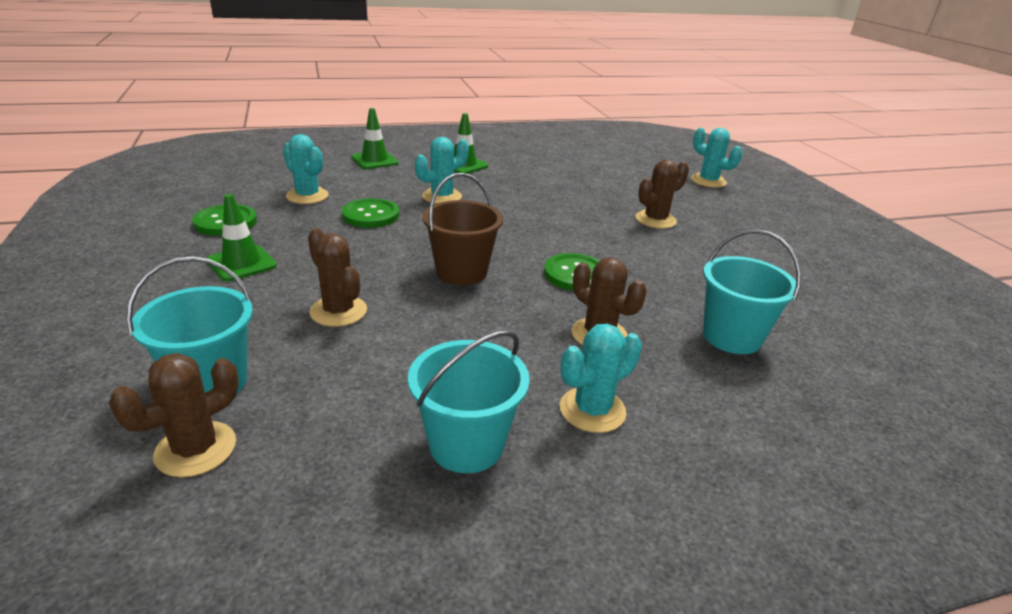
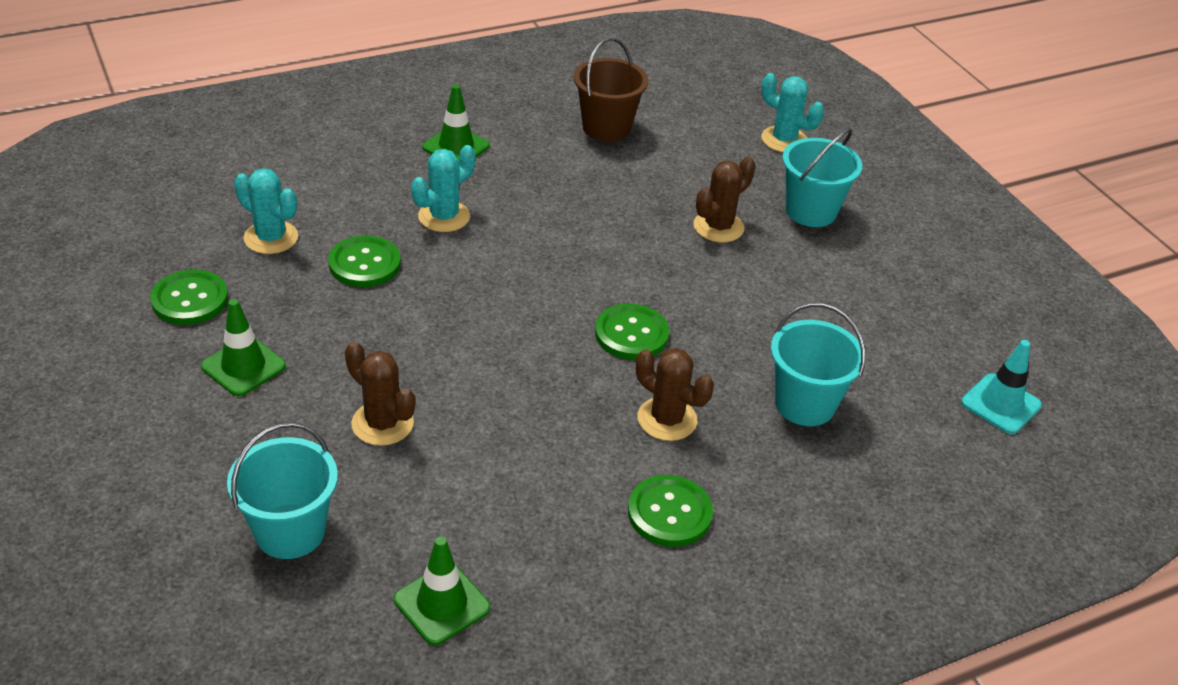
camera: 10 degrees left, 10 degrees up
(196, 449) = (313, 603): brown cactus -> none
(374, 160) = (332, 152): green traffic cone -> green traffic cone (442, 604)
(461, 272) = (501, 347): brown bucket -> brown bucket (606, 127)
(466, 444) = (558, 565): turquoise bucket -> turquoise bucket (811, 211)
(592, 410) = (669, 513): turquoise cactus -> green button
(926, 356) = (1000, 404): none -> turquoise traffic cone

